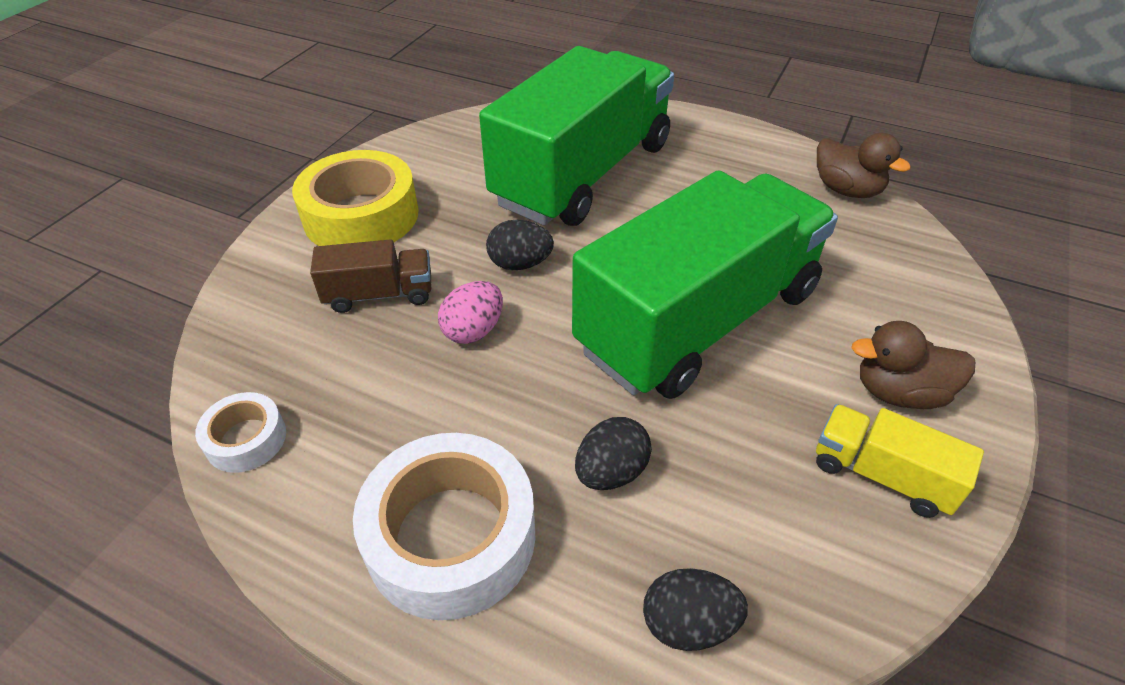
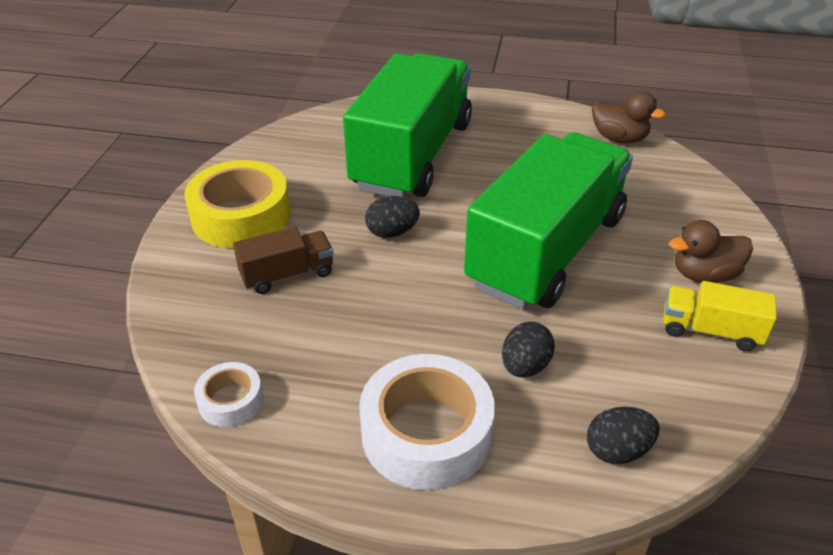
camera: 15 degrees left, 5 degrees down
(473, 330) = (377, 288): pink egg -> none

